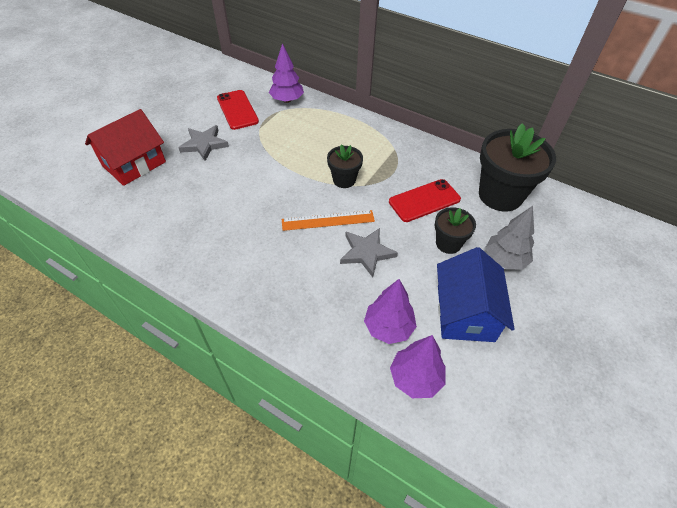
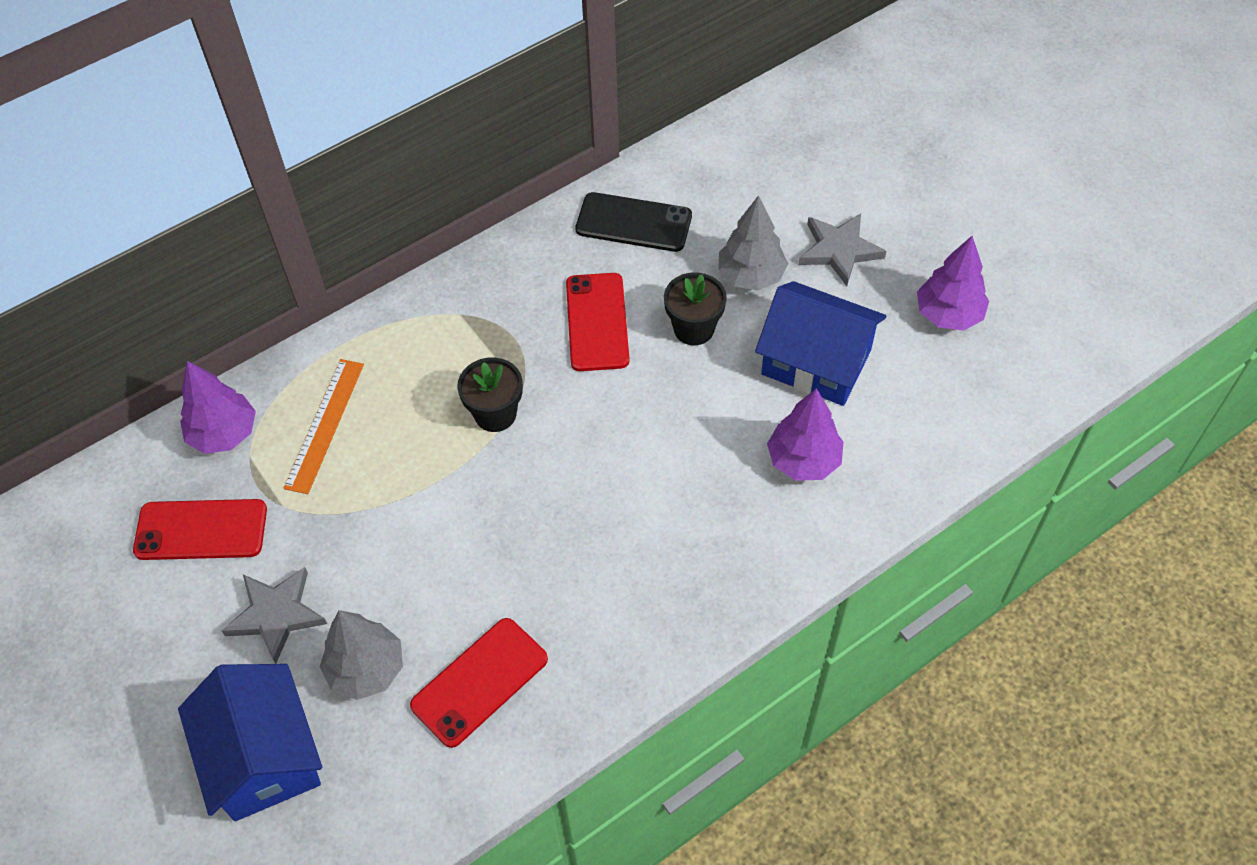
camera: 65 degrees left, 5 degrees up
(134, 164) = (263, 757): red house -> blue house
(185, 181) = (366, 669): none -> grey tree
(189, 223) = (480, 682): none -> red phone
(328, 220) = (574, 468): orange ruler -> orange ruler (324, 425)
(366, 253) = (664, 438): grey star -> grey star (839, 250)
(415, 378) = (888, 459): purple tree -> purple tree (948, 315)
(500, 195) = (634, 222): black flower pot -> black phone

